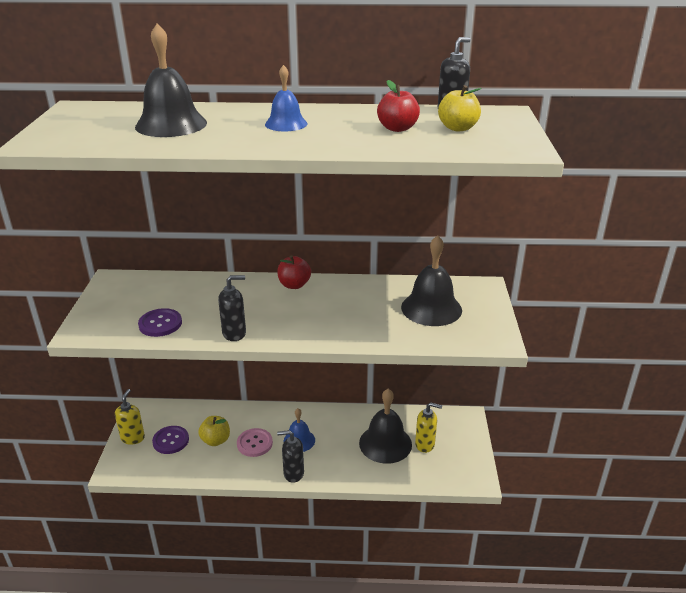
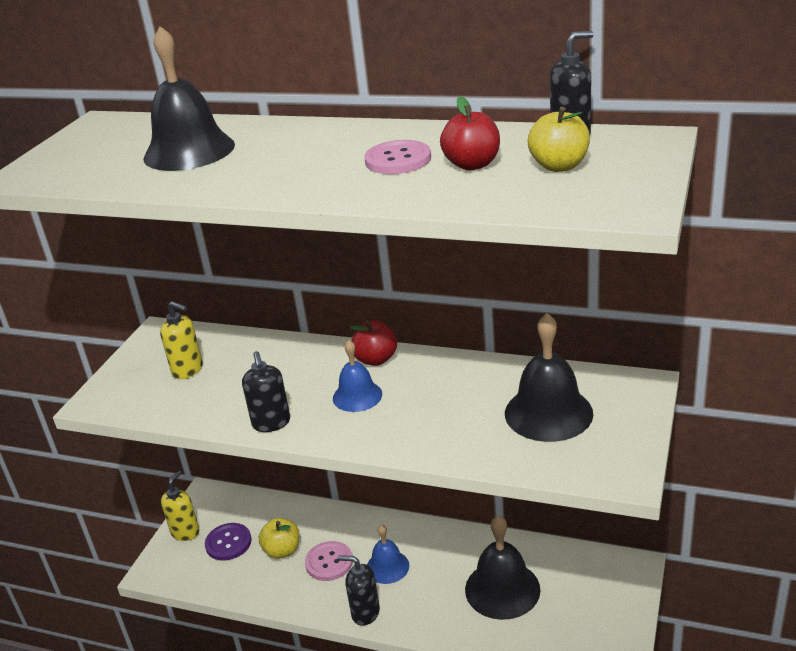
camera: 20 degrees right, 0 degrees up
(160, 324) = (189, 400): purple button -> none
(234, 333) = (271, 423): black soap dispenser -> black soap dispenser turned 75 degrees clockwise
(286, 124) = (329, 153): blue bell -> blue bell (357, 396)
(341, 127) = (398, 160): none -> pink button
(425, 444) = (558, 599): yellow soap dispenser -> yellow soap dispenser (188, 370)

